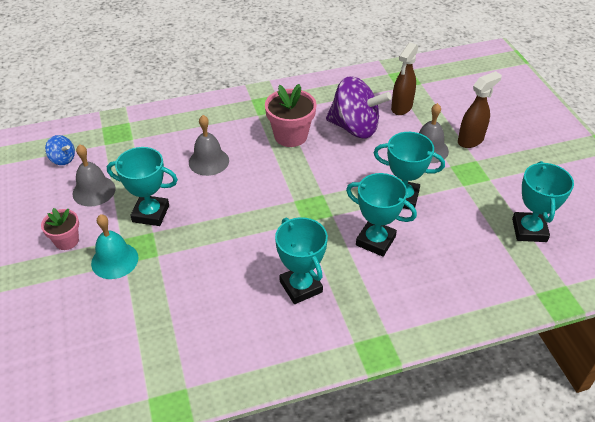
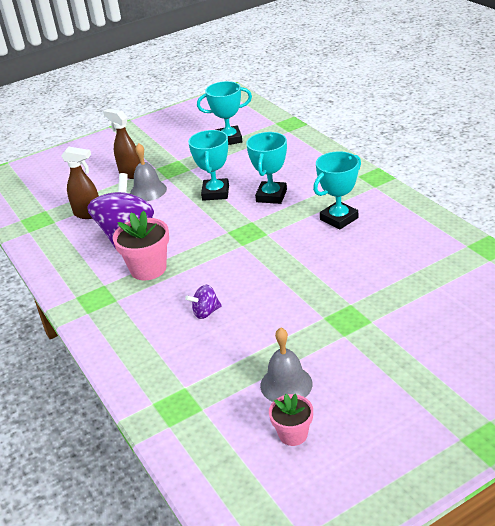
camera: 100 degrees left, 10 degrees down
(63, 159) = (243, 437): blue spinning top -> none
(66, 241) = (368, 374): pink flower pot -> pink flower pot (293, 434)
(114, 260) = (372, 329): turquoise bell -> none
(151, 213) = (300, 327): turquoise trophy -> none
(208, 161) = (206, 312): grey bell -> purple spinning top

